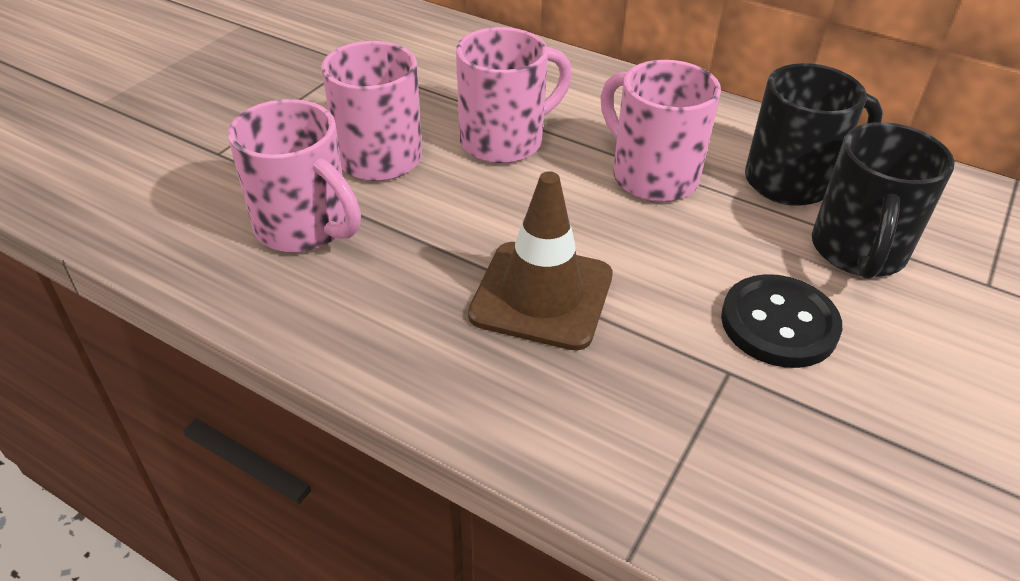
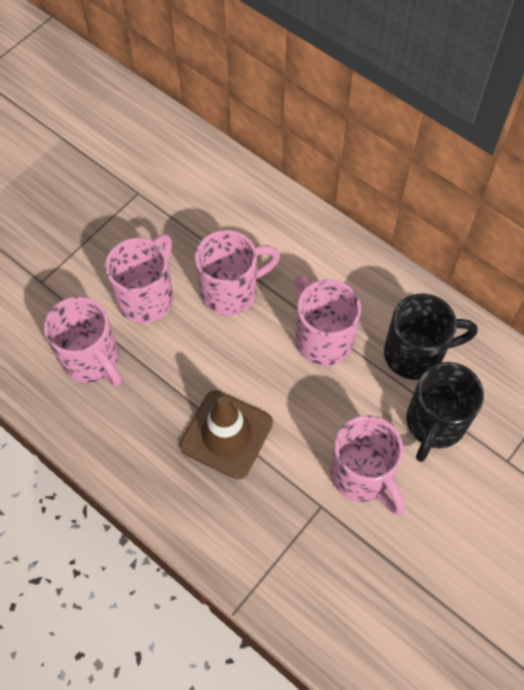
camera: 10 degrees right, 20 degrees up
(779, 324) = (362, 475): black button -> pink mug

